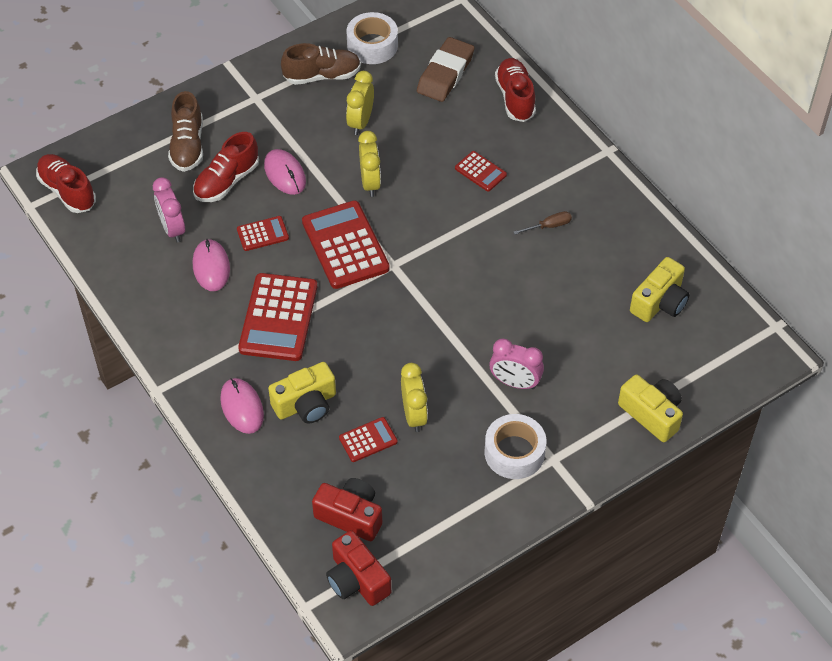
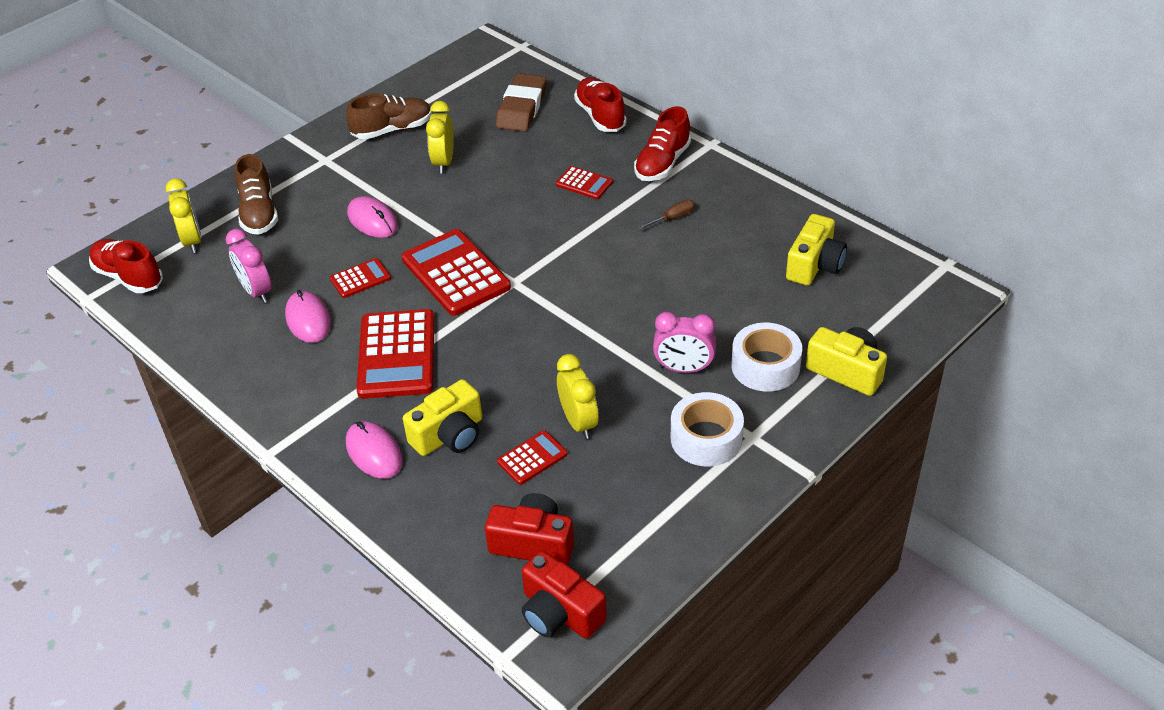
camera: 10 degrees left, 10 degrees down
(227, 181) = (309, 237): red shoe -> red shoe (662, 163)
(370, 183) = (468, 212): yellow clock -> yellow clock (192, 241)
(372, 45) = (439, 97): white tape -> white tape (765, 366)

